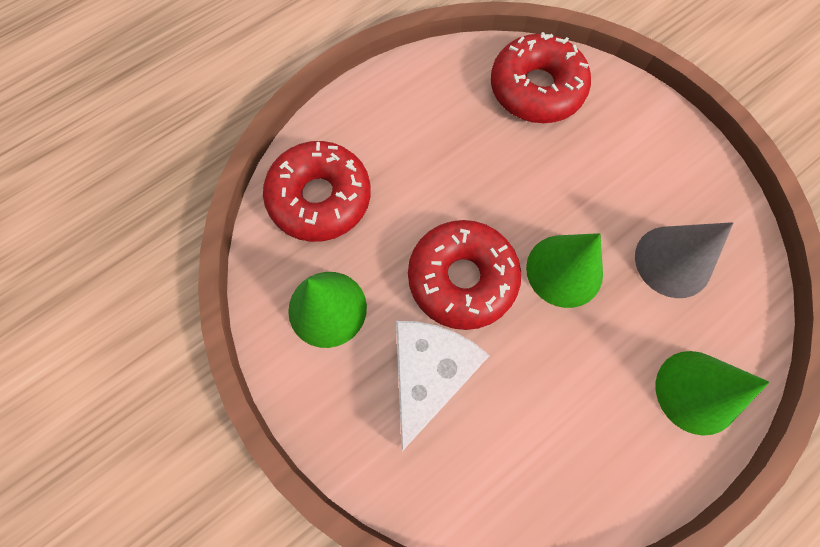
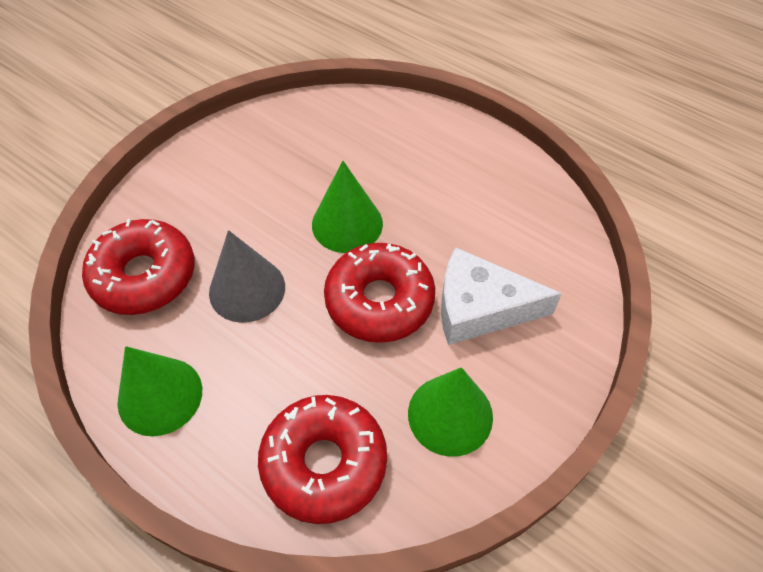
camera: 105 degrees left, 15 degrees down
(673, 261) = (317, 153): grey cone -> grey cone (247, 289)
(697, 392) = (422, 131): green cone -> green cone (160, 396)

